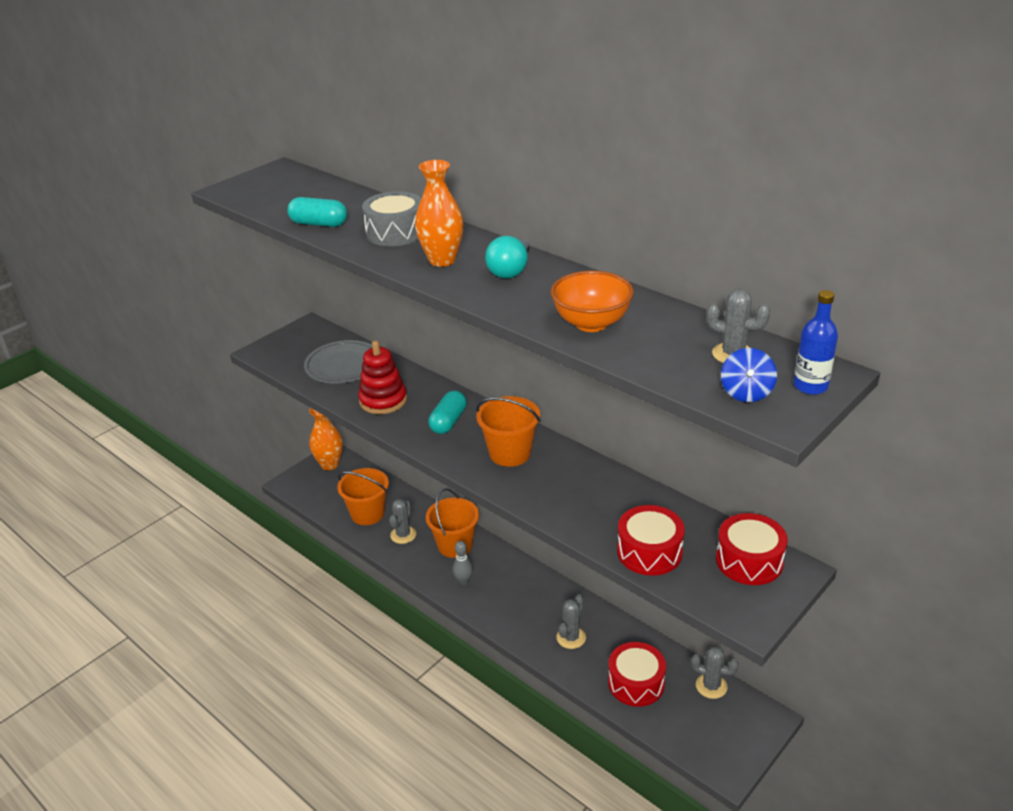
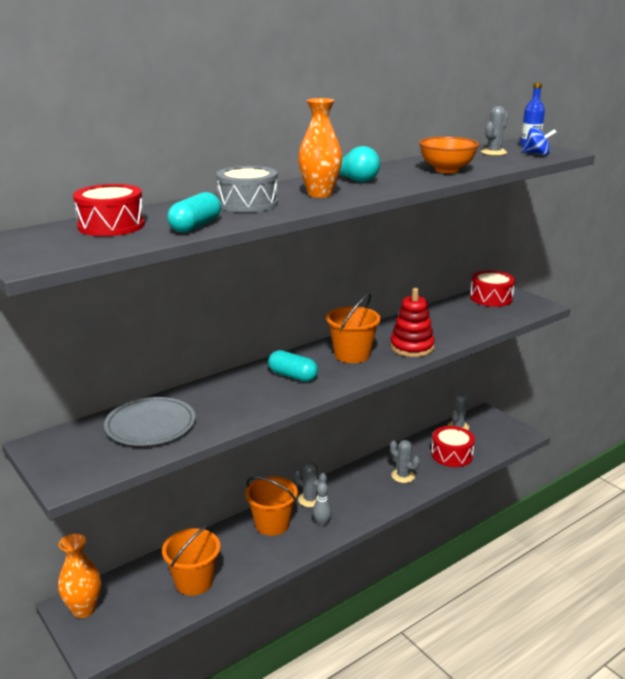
camera: 80 degrees left, 10 degrees down
(383, 400) = (237, 405): red stacking toy -> red stacking toy (412, 347)
(403, 535) = (241, 557): grey cactus -> grey cactus (310, 499)
(649, 552) = (480, 322): red drum -> red drum (111, 226)

